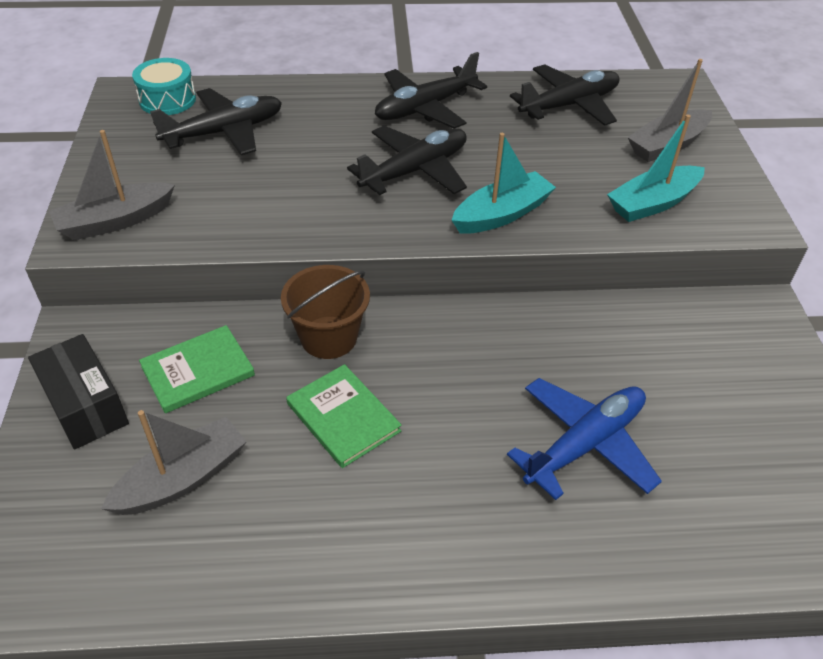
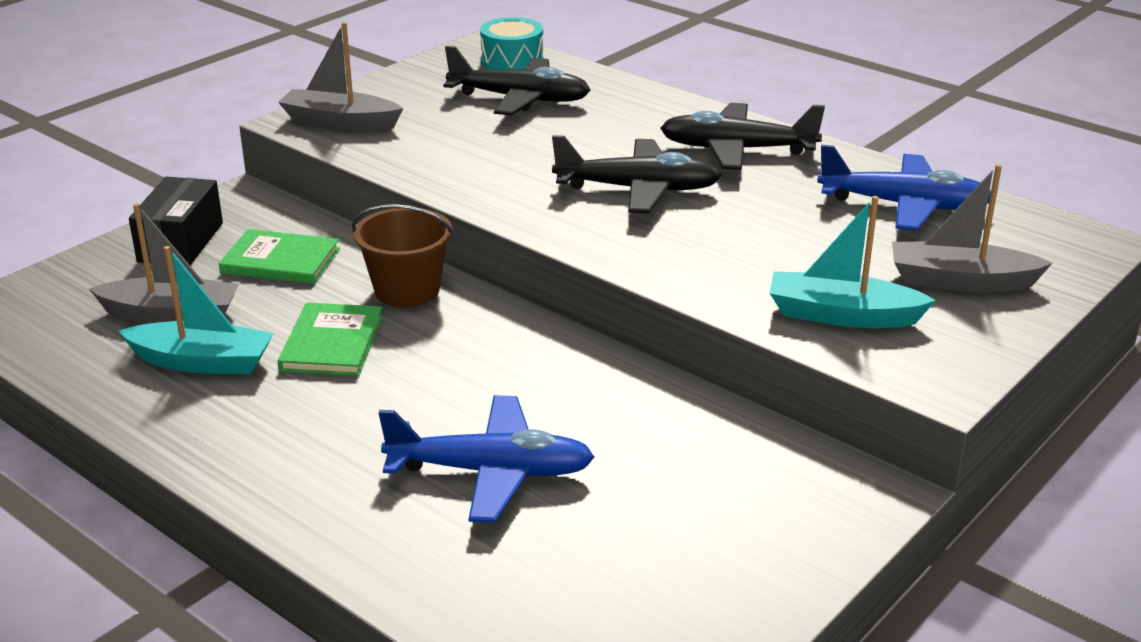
camera: 45 degrees right, 15 degrees down
(501, 214) = (661, 253): turquoise boat -> turquoise boat (202, 362)
(569, 105) = (904, 206): black plane -> blue plane

